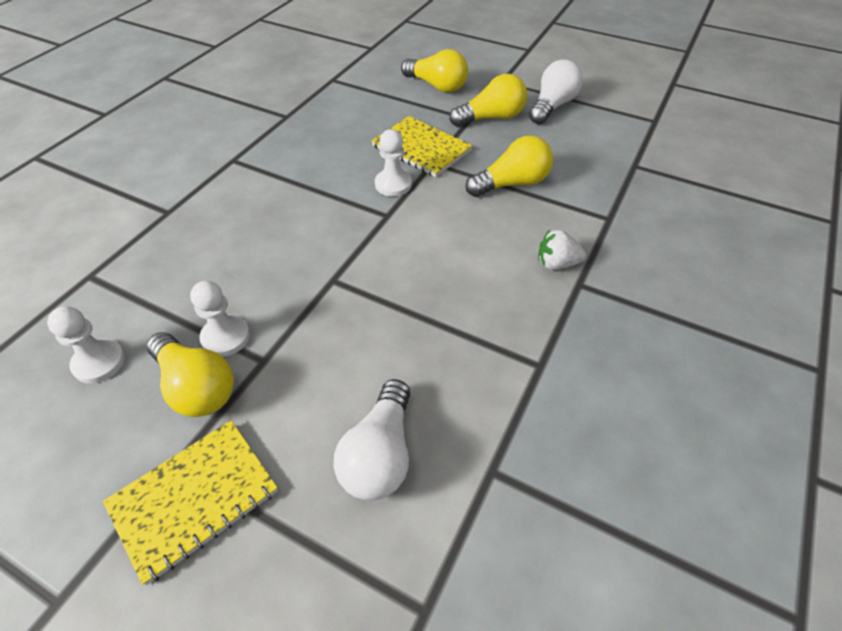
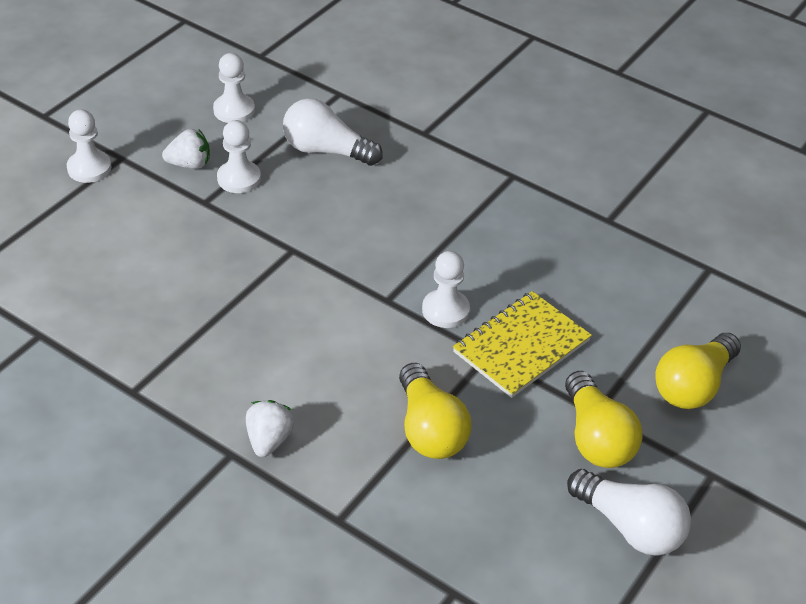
camera: 95 degrees right, 5 degrees down
(194, 498) = (89, 168): yellow notebook -> white pawn
(196, 387) = (189, 164): yellow light bulb -> white strawberry
(380, 454) = (83, 267): white light bulb -> white light bulb (326, 150)

